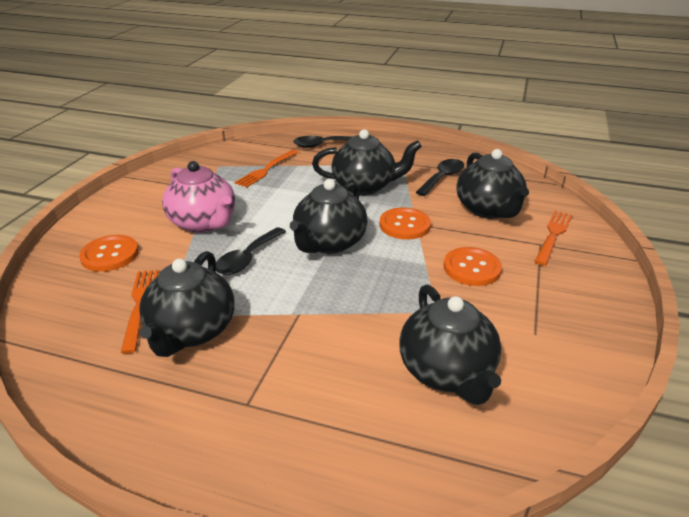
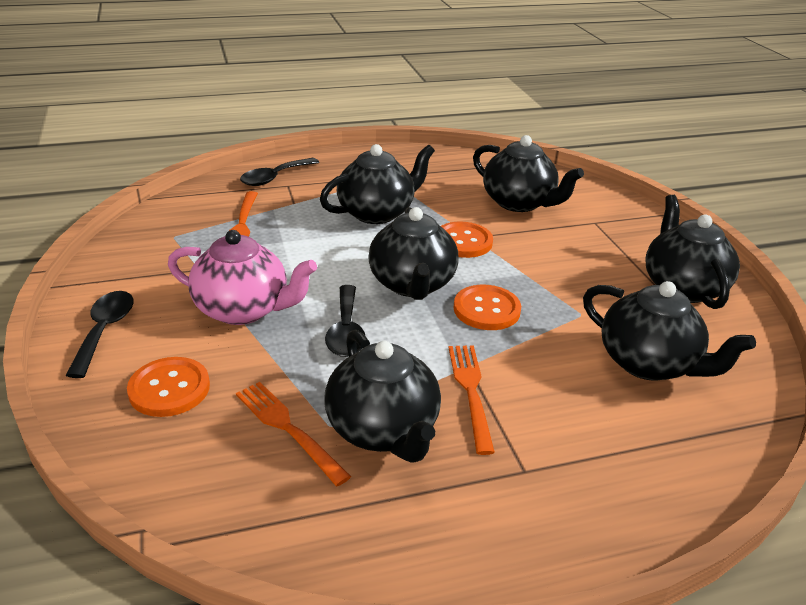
camera: 35 degrees left, 0 degrees up
(442, 178) = (443, 182): black spoon -> black spoon (105, 330)
(472, 268) = (566, 263): orange button -> orange button (486, 309)
(553, 235) = (596, 211): orange fork -> orange fork (470, 392)
(561, 323) = (682, 287): none -> black teapot

